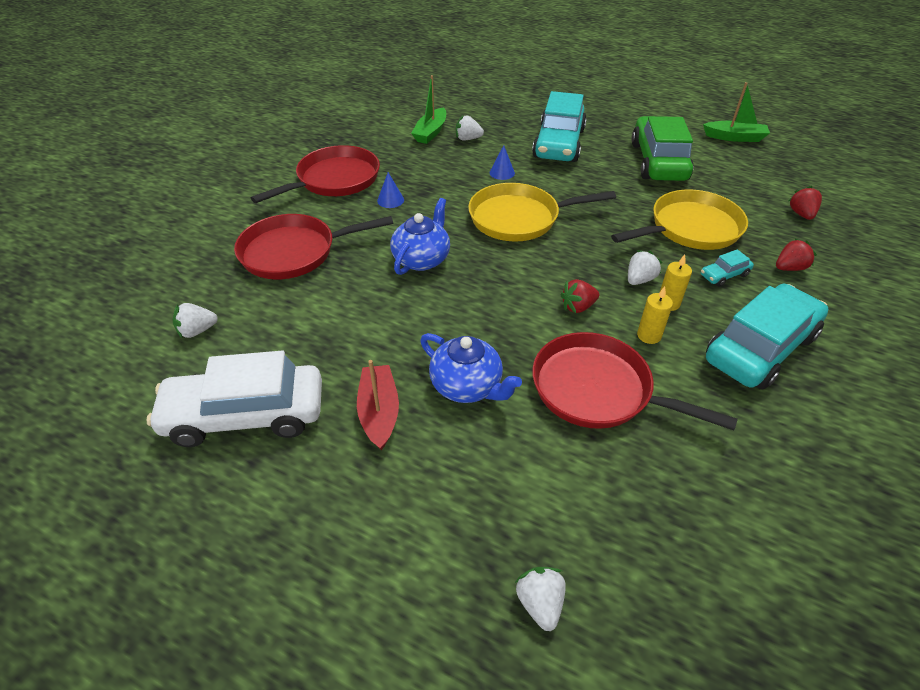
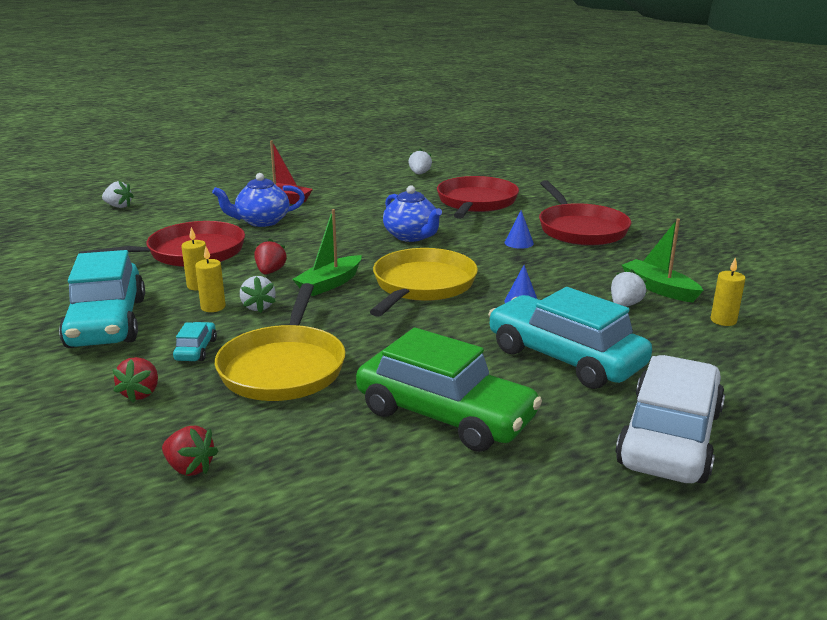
camera: 120 degrees right, 20 degrees down
(245, 415) = (331, 176): white car -> white car (669, 438)
(458, 109) = (723, 320): none -> yellow candle
(734, 137) = (445, 543): green boat -> green boat (330, 284)

